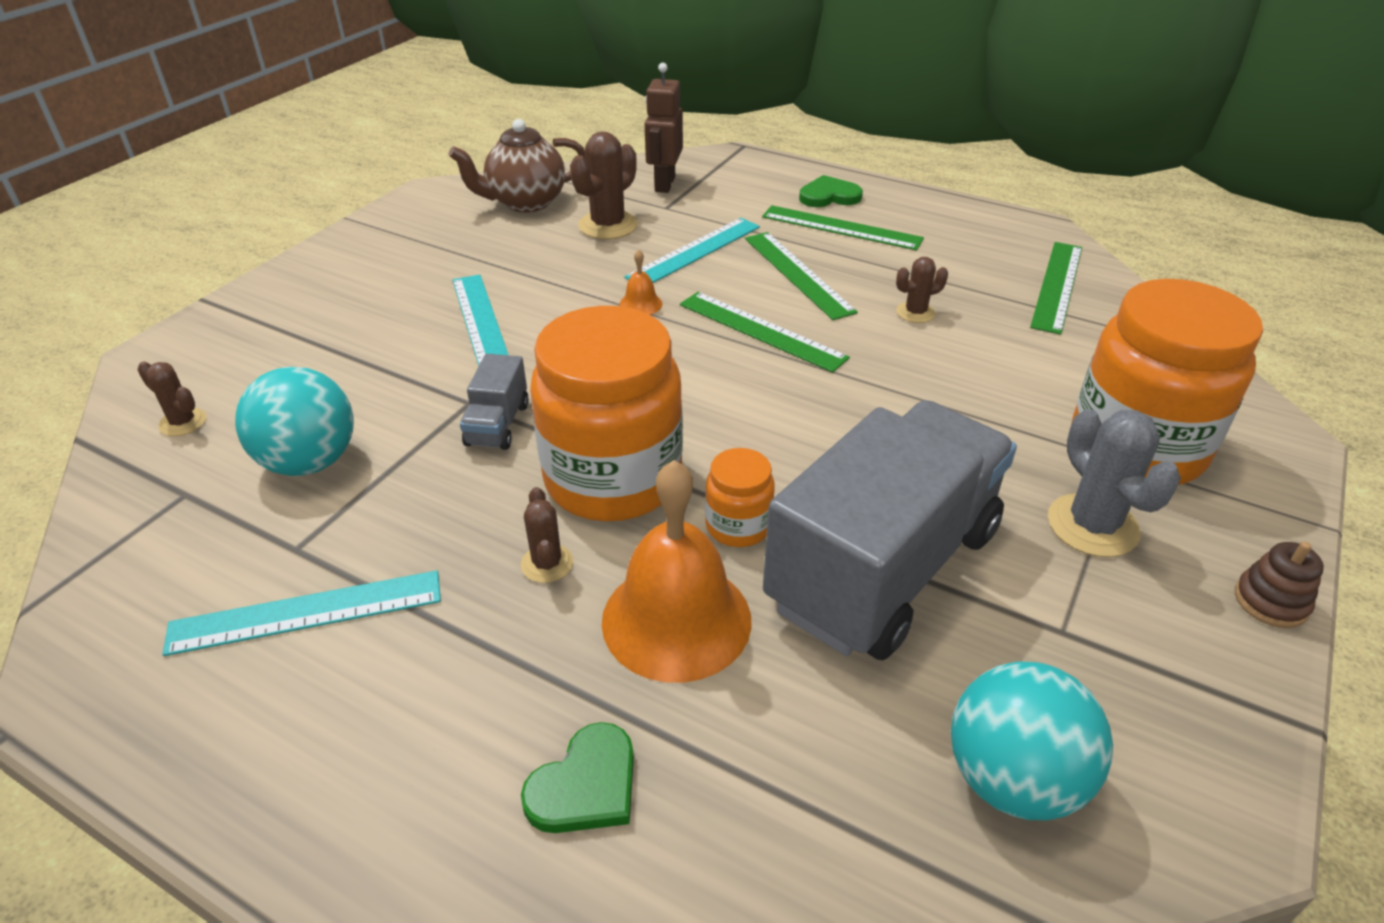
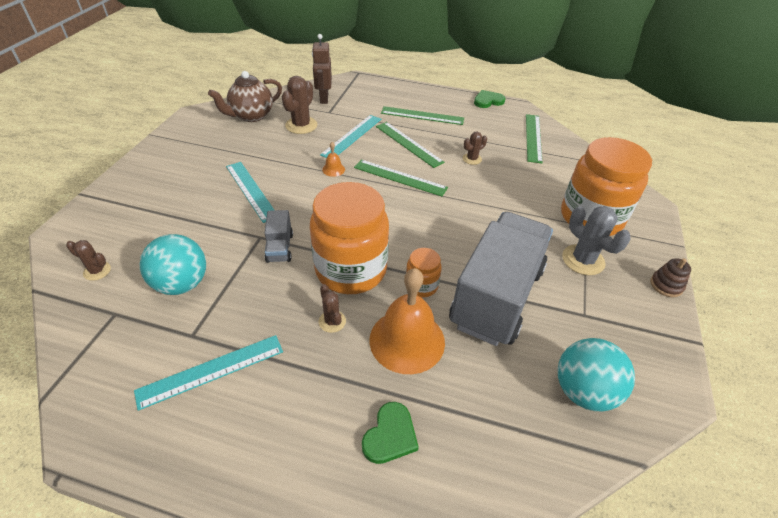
camera: 15 degrees left, 5 degrees up
(829, 196) = (411, 98): green heart -> green heart (488, 101)

